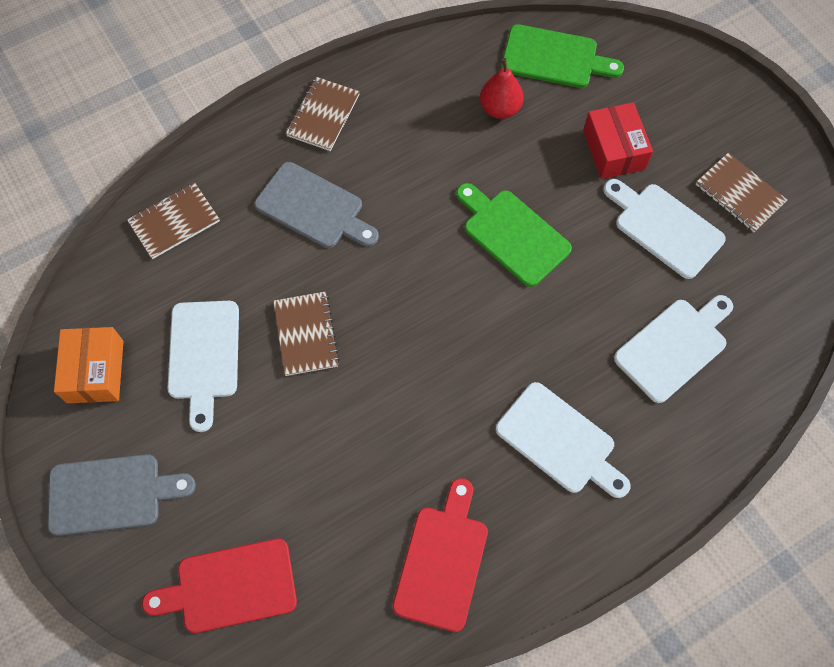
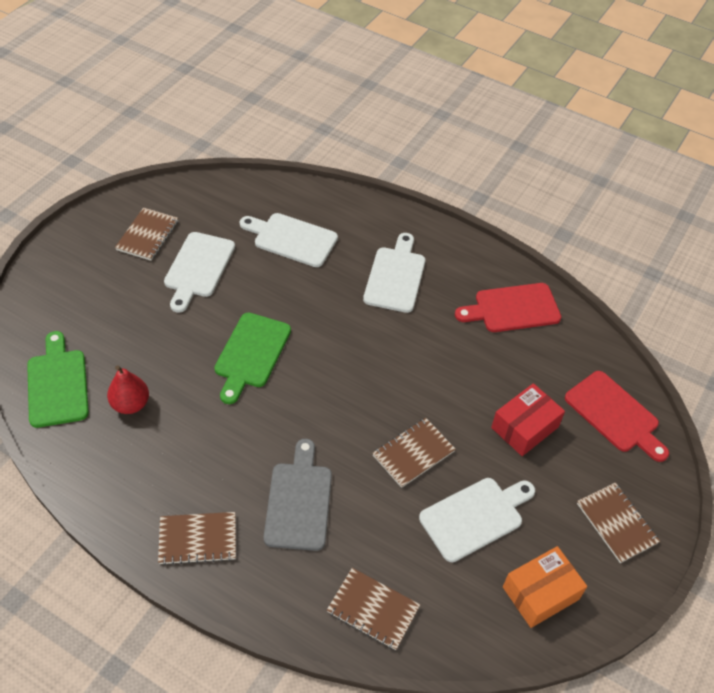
camera: 120 degrees left, 15 degrees down
(111, 494) = (616, 523): grey cutting board -> brown notebook
(613, 150) = (140, 316): red box -> red box (524, 427)

